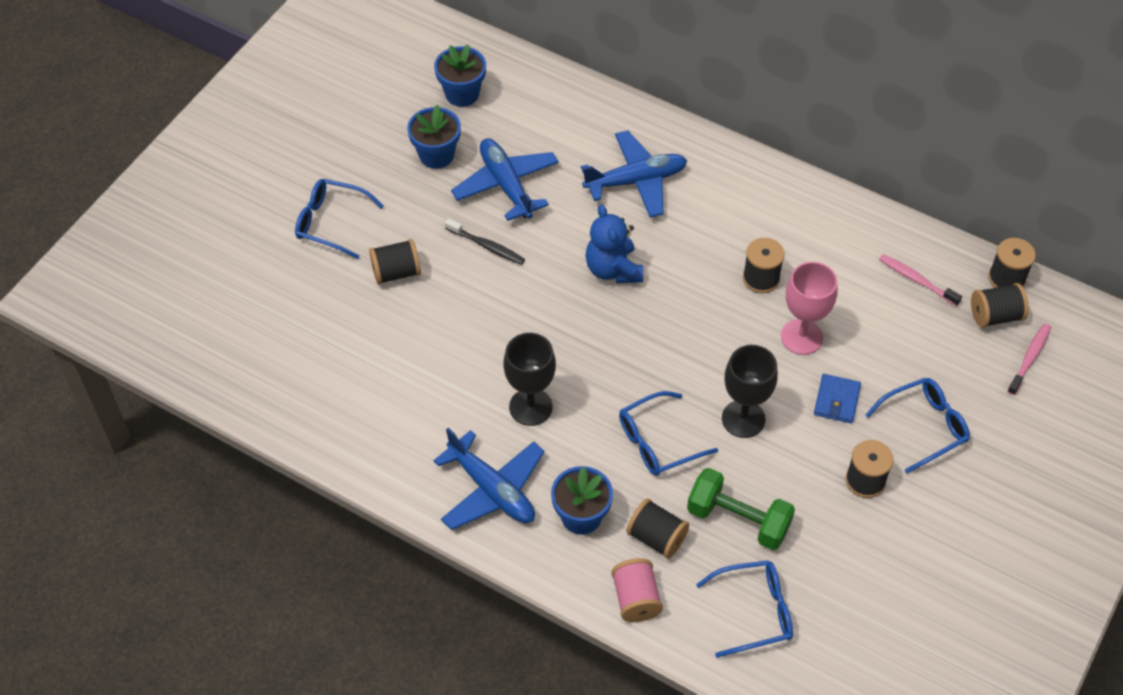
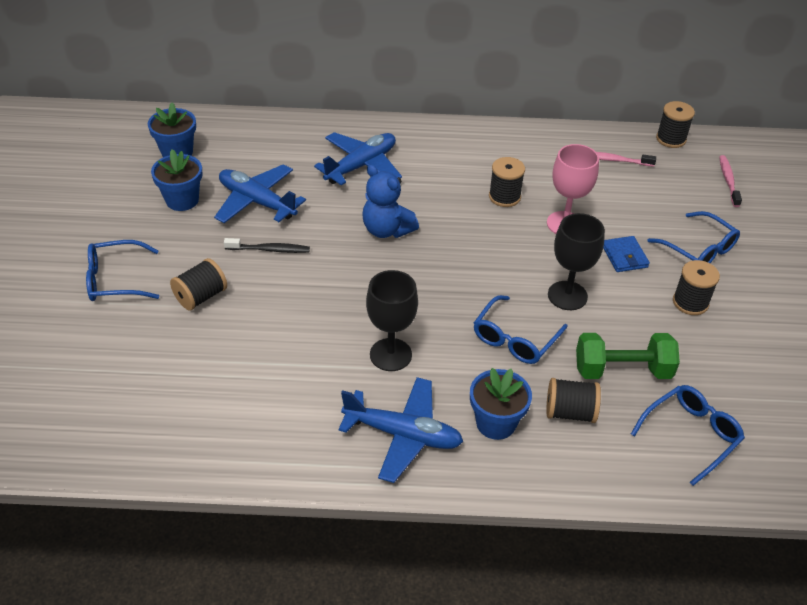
camera: 30 degrees left, 10 degrees down
(636, 599) = (591, 469): pink spool -> none
(924, 426) = (699, 249): blue glasses -> blue glasses turned 105 degrees clockwise
(995, 316) = (683, 163): black spool -> none

